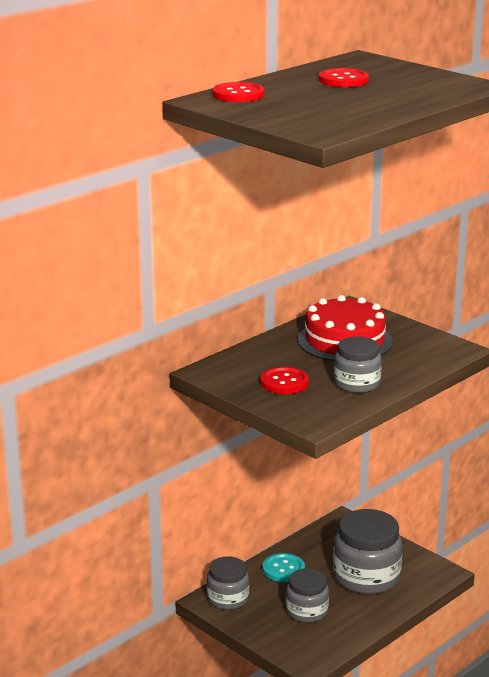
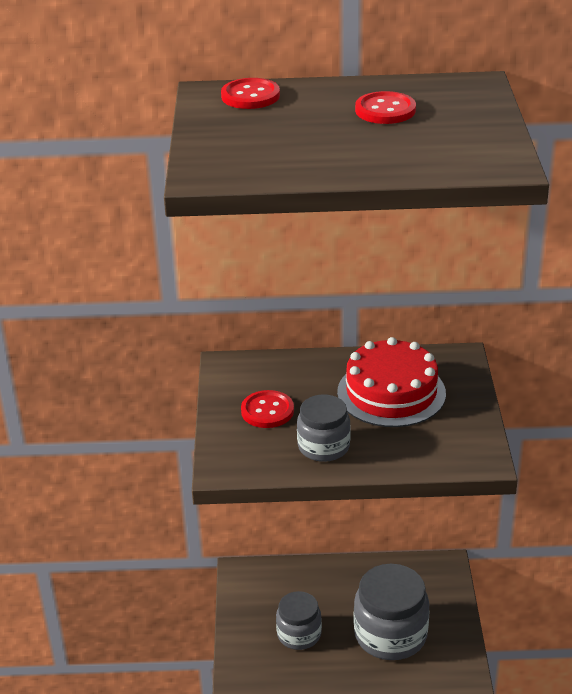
camera: 45 degrees right, 10 degrees up
(228, 599) = (255, 581): grey jar -> none
(283, 569) = (333, 582): turquoise button -> none

